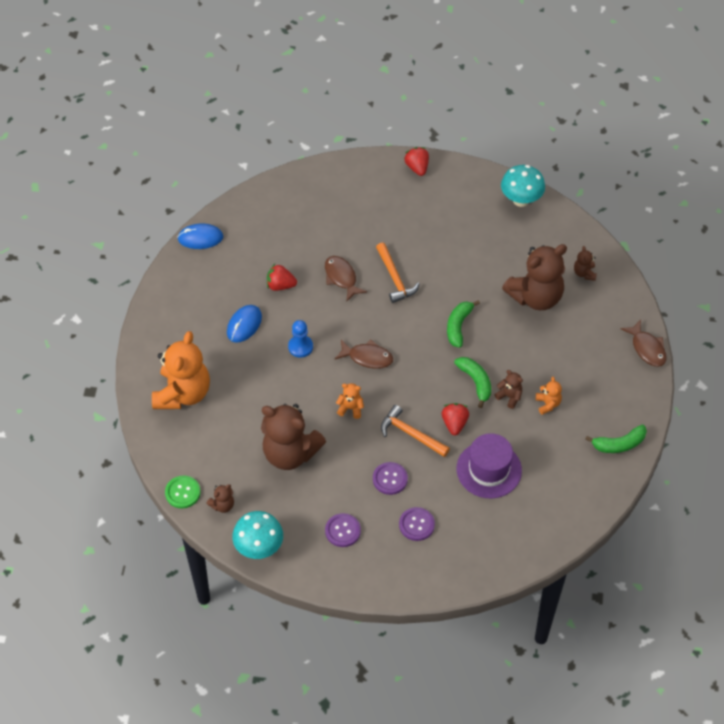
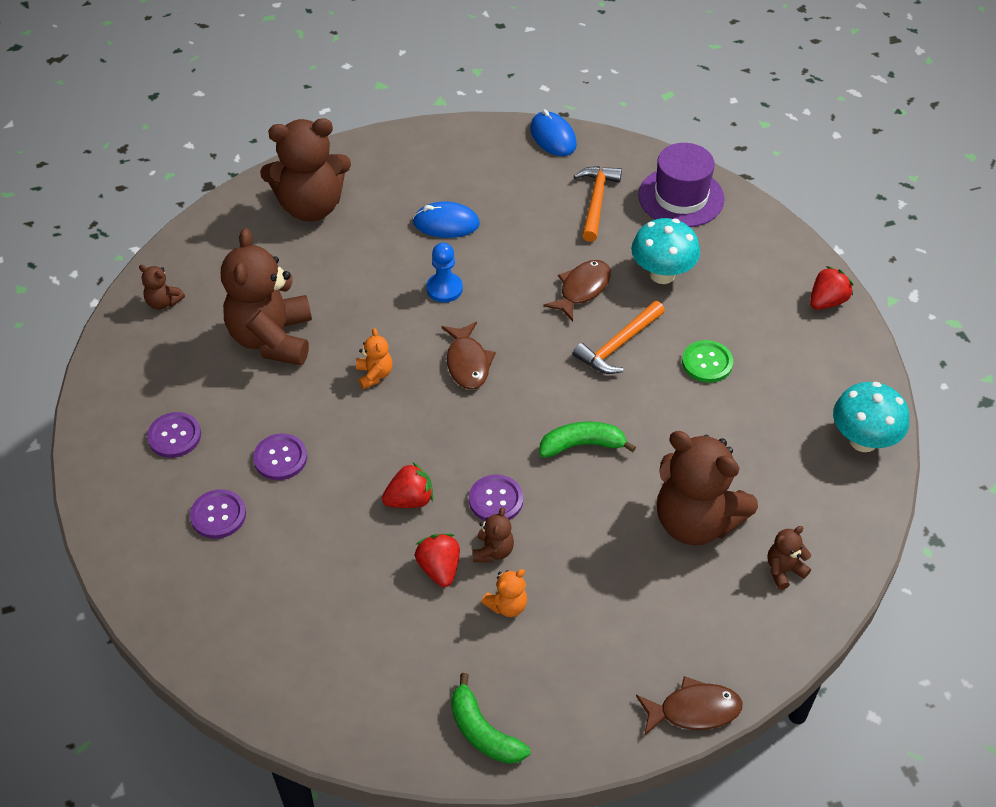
camera: 65 degrees right, 5 degrees down
(182, 492) = (166, 259): green button -> green button (707, 362)
(183, 393) = (311, 206): orange teddy bear -> brown teddy bear
(259, 547) = (114, 360): turquoise mushroom -> turquoise mushroom (662, 274)
(280, 285) = (529, 235): red strawberry -> red strawberry (439, 568)
(411, 434) = (366, 455): orange hammer -> orange hammer (596, 201)
(475, 382) = (496, 500): green banana -> purple button
(489, 469) = (350, 570): purple hat -> purple hat (681, 197)
(647, 348) = (694, 710): brown fish -> brown fish turned 135 degrees counterclockwise

